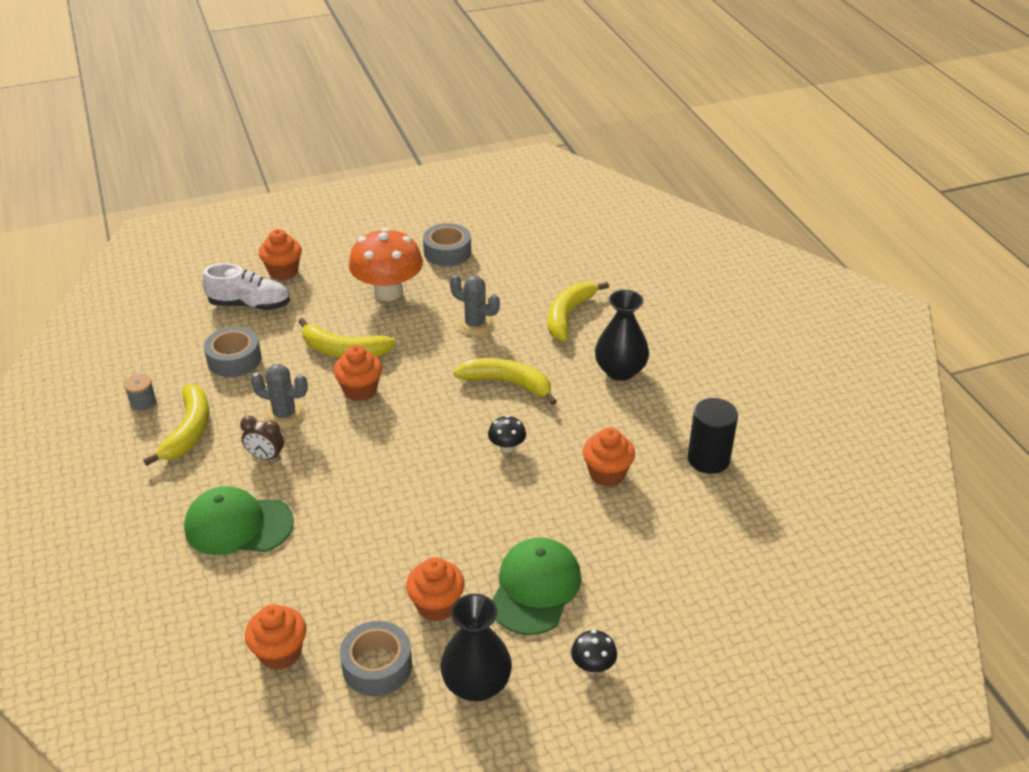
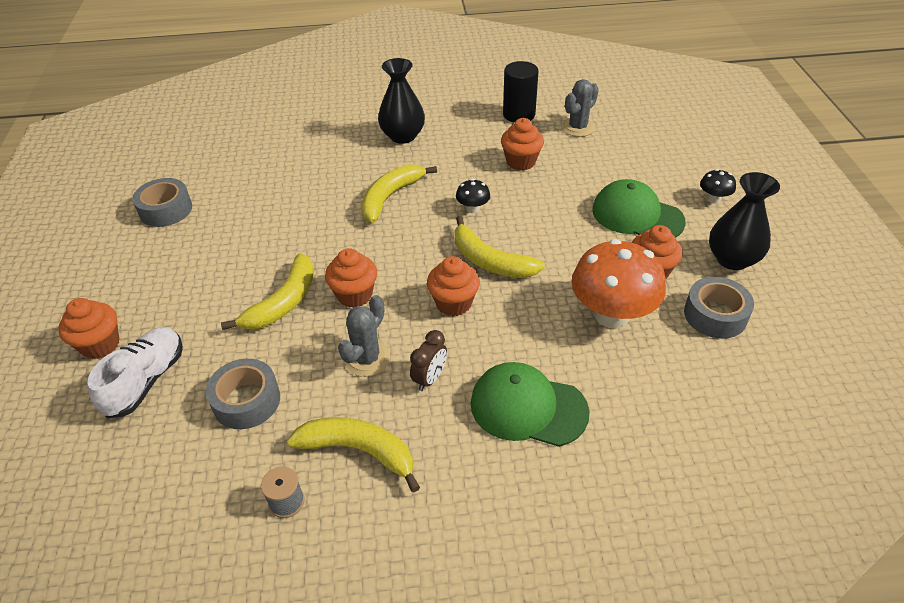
camera: 75 degrees left, 5 degrees up
(238, 525) = (528, 407): green cap -> green cap turned 90 degrees clockwise
(280, 653) = (701, 381): orange cupcake -> orange cupcake (453, 303)
(388, 292) = (204, 259): orange mushroom -> orange mushroom (612, 315)
(475, 324) = (295, 205): grey cactus -> grey cactus (578, 127)
(568, 315) = (316, 150): yellow banana -> yellow banana (490, 261)

